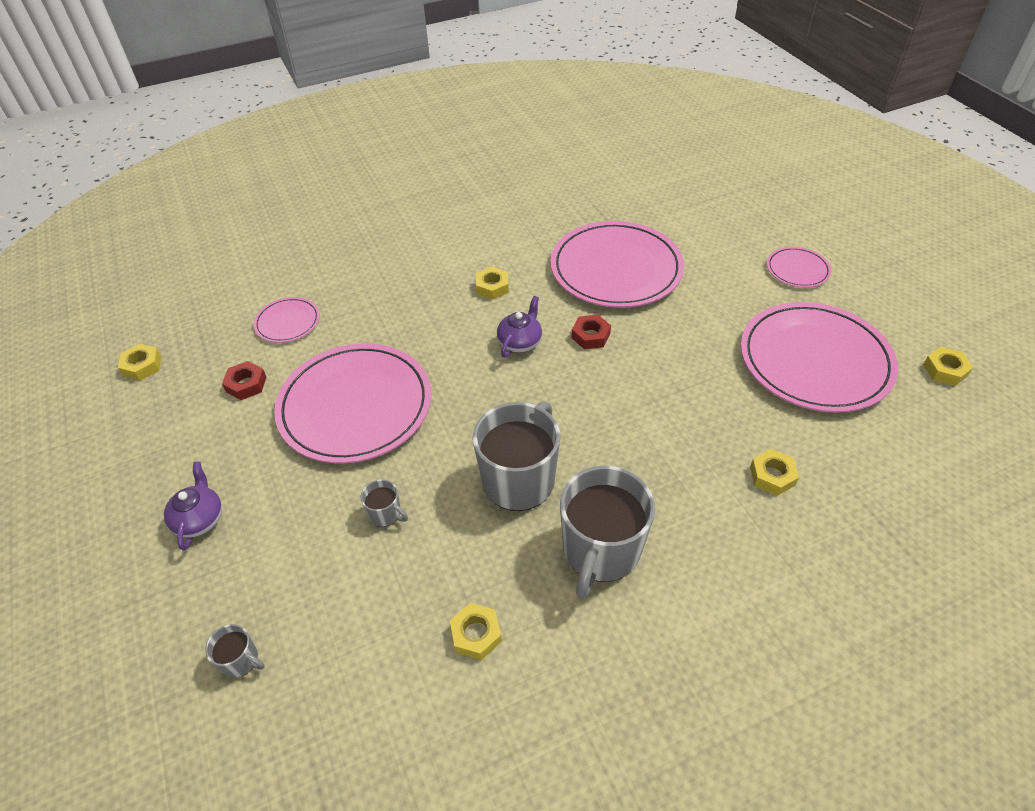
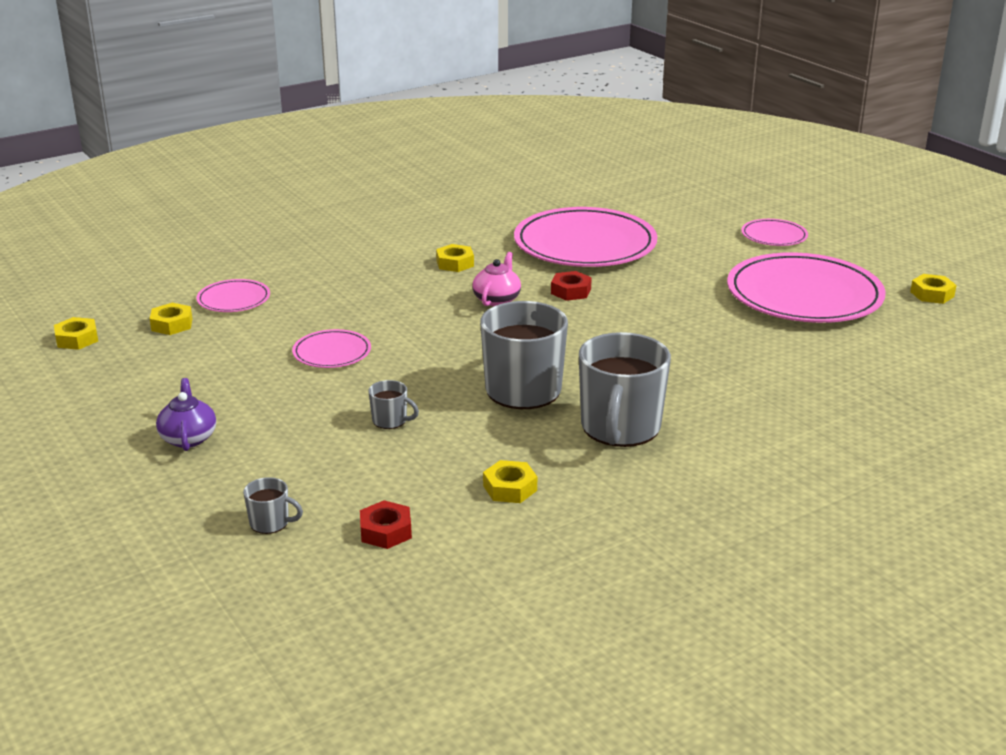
camera: 10 degrees left, 20 degrees down
(246, 384) = (203, 345): red nut -> red nut (386, 531)
(355, 406) = (332, 352): pink plate -> pink plate, size x0.47
(520, 342) = (497, 299): purple teapot -> pink teapot
(772, 476) = (778, 370): yellow nut -> yellow nut (172, 324)

